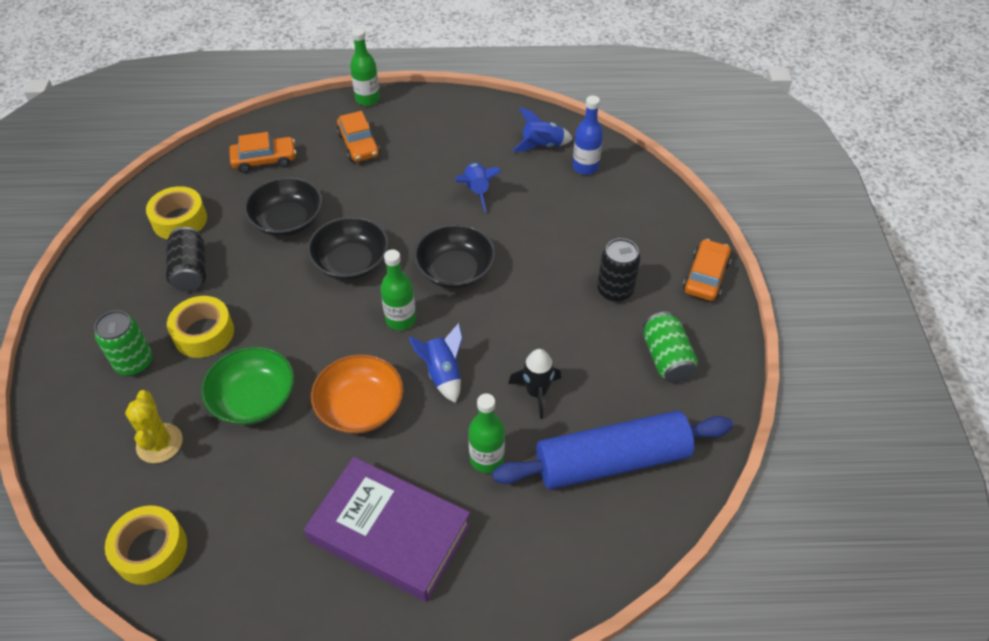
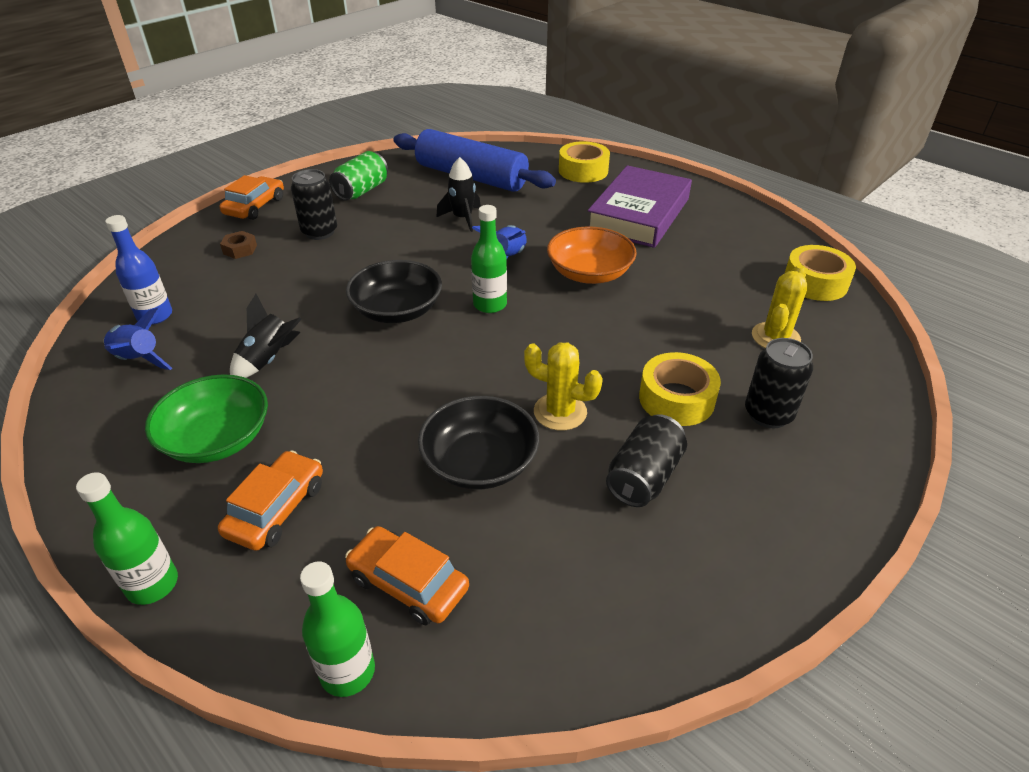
camera: 135 degrees left, 10 degrees down
(134, 363) = (768, 414): green can -> black can
(180, 220) = (607, 564): yellow tape -> yellow tape (583, 171)
(254, 399) = (669, 322): green bowl -> green bowl (217, 439)
(271, 275) = (560, 412): none -> yellow cactus
(351, 262) = (471, 373): black bowl -> none
(390, 533) = (639, 214): purple book -> purple book turned 45 degrees clockwise
(477, 191) = (269, 359): blue rocket -> black rocket
(486, 459) = (539, 211): green bottle -> green bottle (347, 672)
(634, 237) = (240, 249): none -> brown nut
(705, 276) = (255, 206): orange car -> orange car turned 135 degrees clockwise

